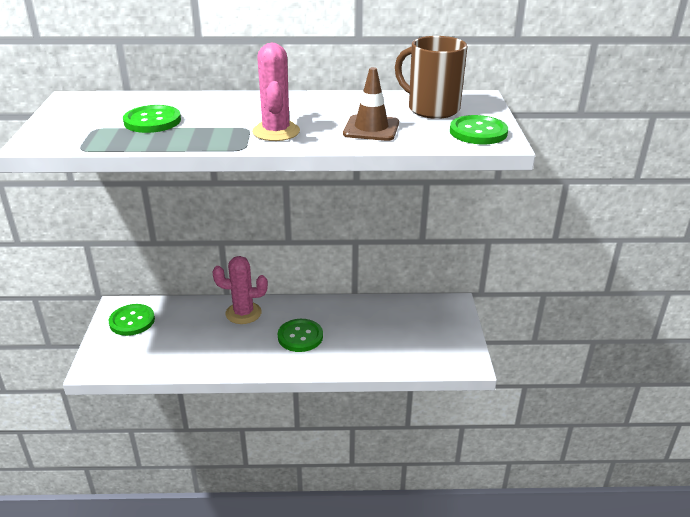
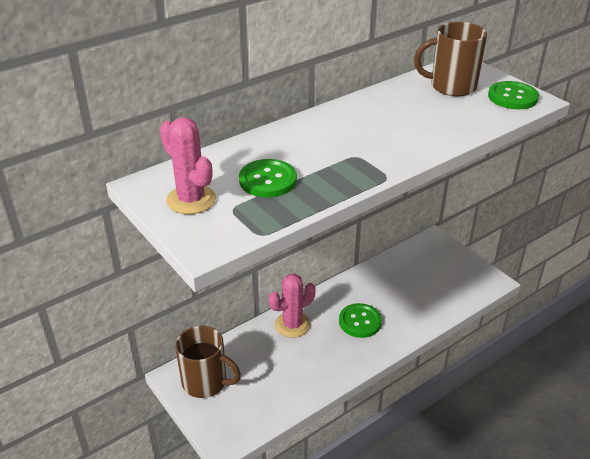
camera: 35 degrees left, 5 degrees up
(132, 321) = (206, 382): green button -> brown mug
(276, 132) = (383, 151): pink cactus -> pink cactus (191, 200)
(371, 128) = (442, 121): brown traffic cone -> none

